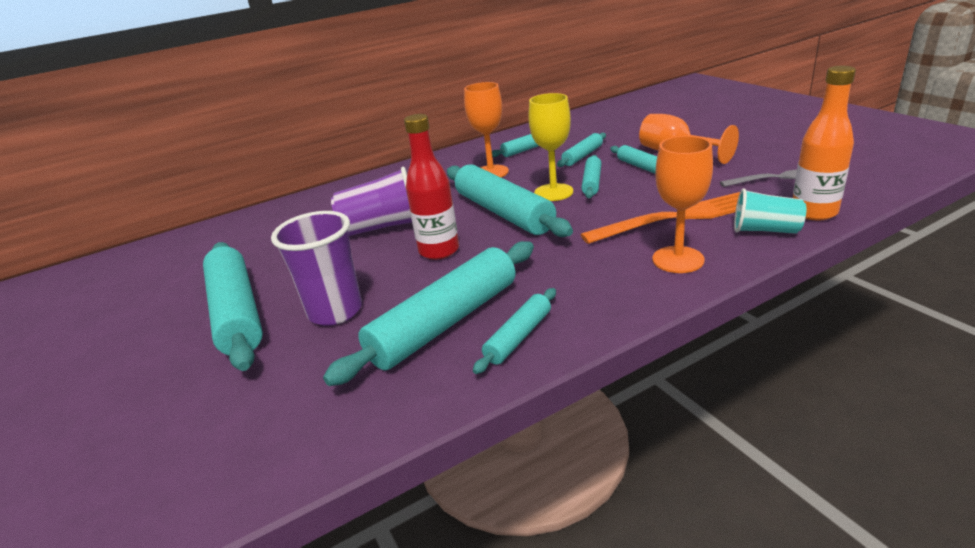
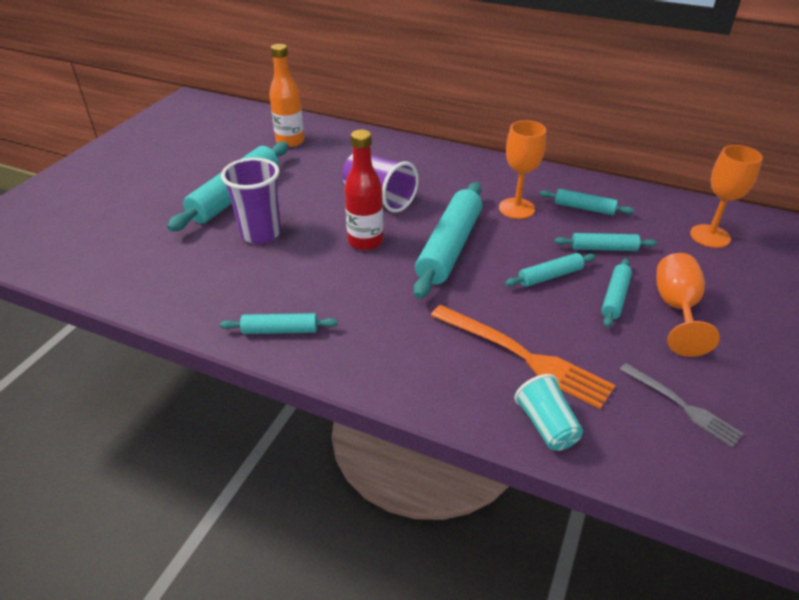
camera: 50 degrees right, 10 degrees up
(445, 322) = (277, 288): turquoise rolling pin -> none
(553, 192) = (510, 260): yellow goblet -> none
(678, 259) = (445, 380): orange goblet -> orange goblet (710, 236)
(814, 212) = (618, 455): orange bottle -> orange bottle (290, 141)

